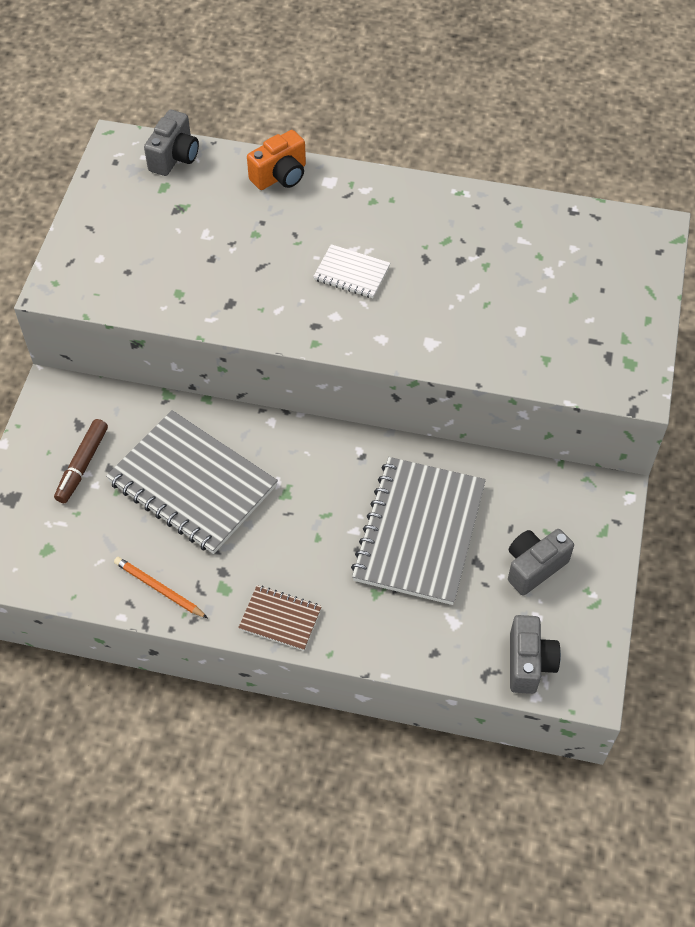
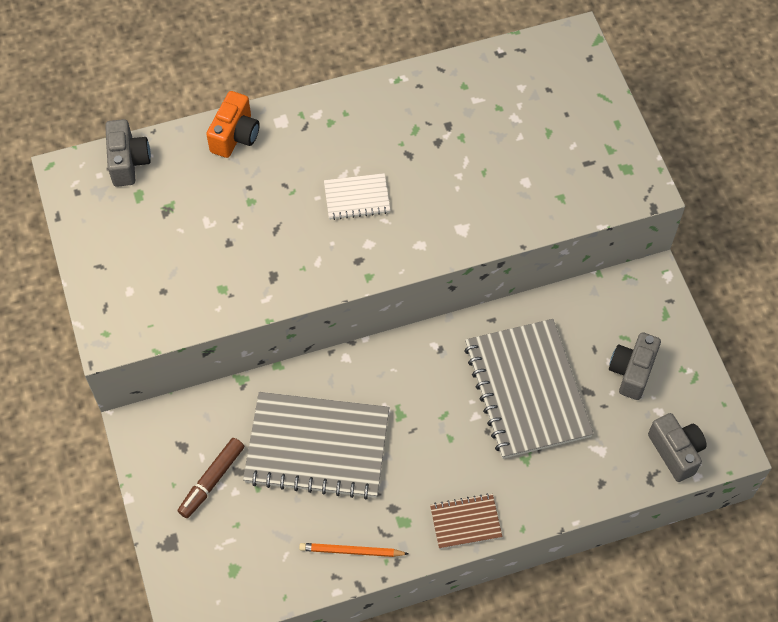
camera: 30 degrees left, 5 degrees up
(82, 465) = (211, 480): brown marker -> brown marker turned 45 degrees clockwise

